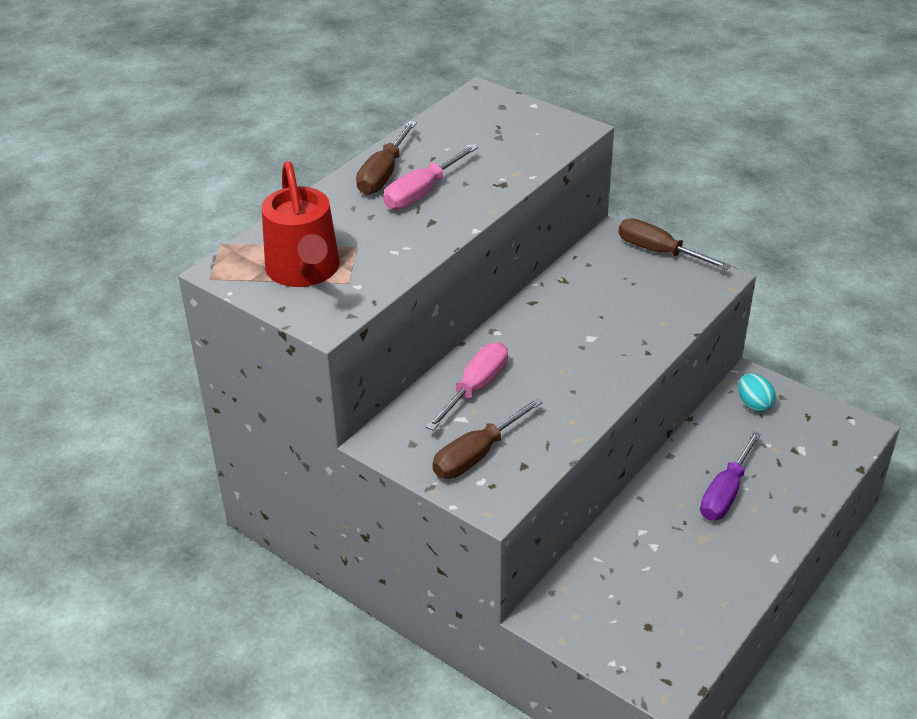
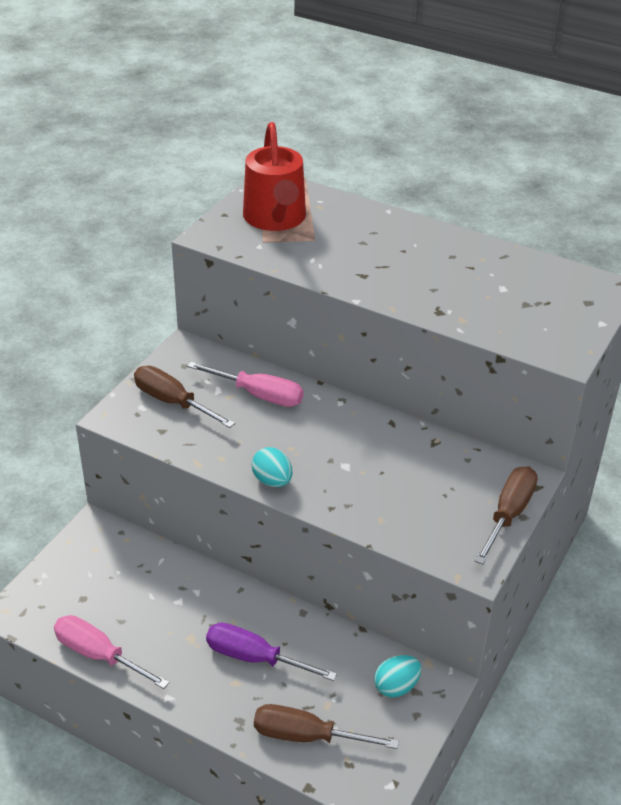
camera: 80 degrees right, 0 degrees up
(304, 270) = (275, 218): red watering can -> red watering can turned 75 degrees counterclockwise
(383, 174) = (433, 242): brown screwdriver -> brown screwdriver (307, 736)
(422, 192) = (409, 266): pink screwdriver -> pink screwdriver (99, 655)
(609, 387) = (272, 481): none -> turquoise egg

